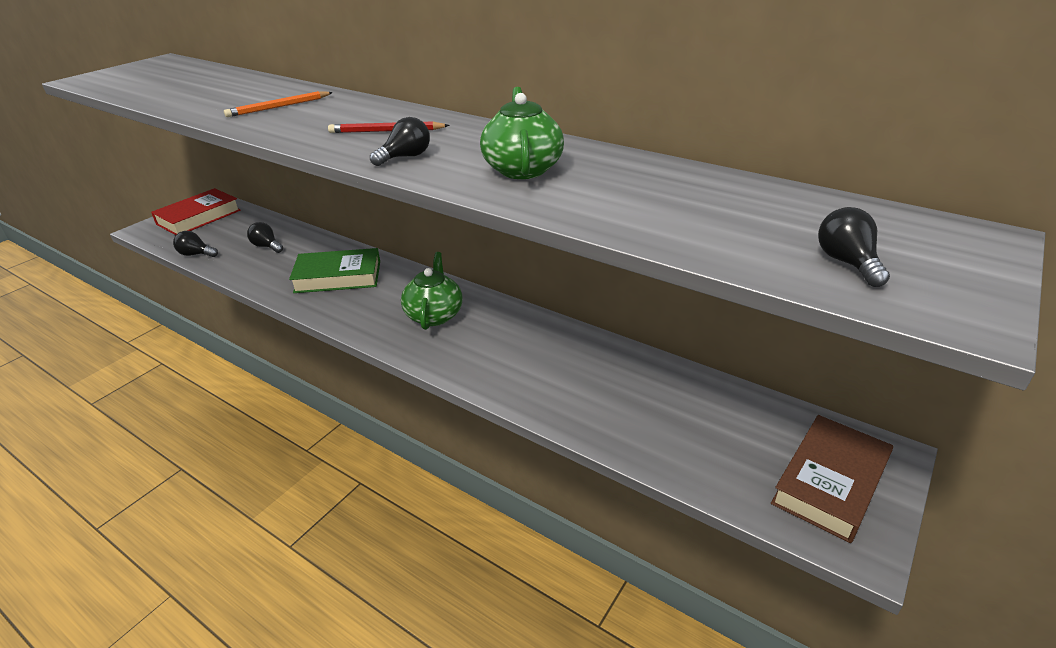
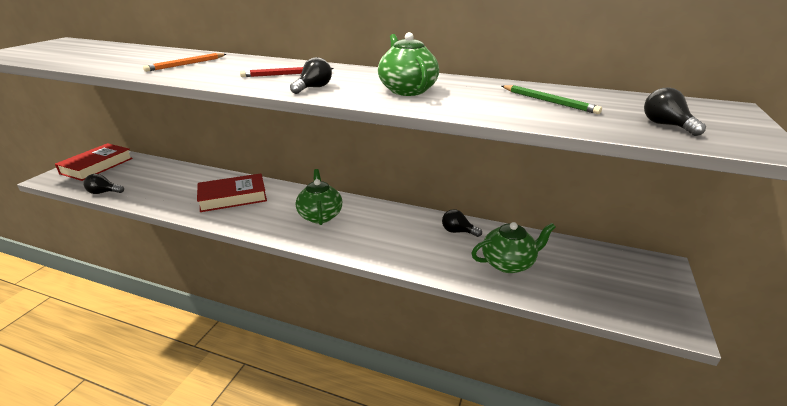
camera: 15 degrees left, 5 degrees down
(267, 246) = (165, 181): black light bulb -> black light bulb (458, 231)
(338, 277) = (233, 197): green book -> red book
(655, 417) = (508, 263): none -> green teapot
(706, 204) = (549, 101): none -> green pencil
(830, 482) = (638, 288): brown book -> none

